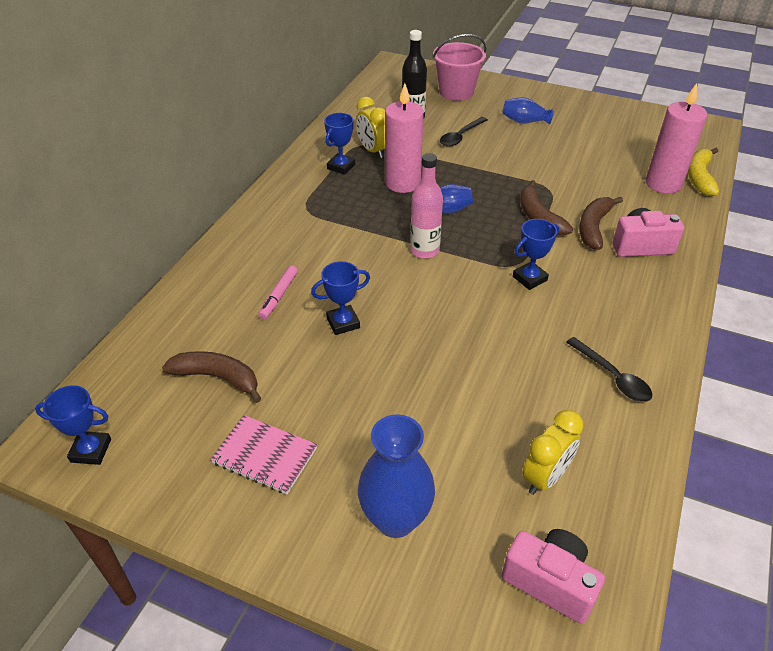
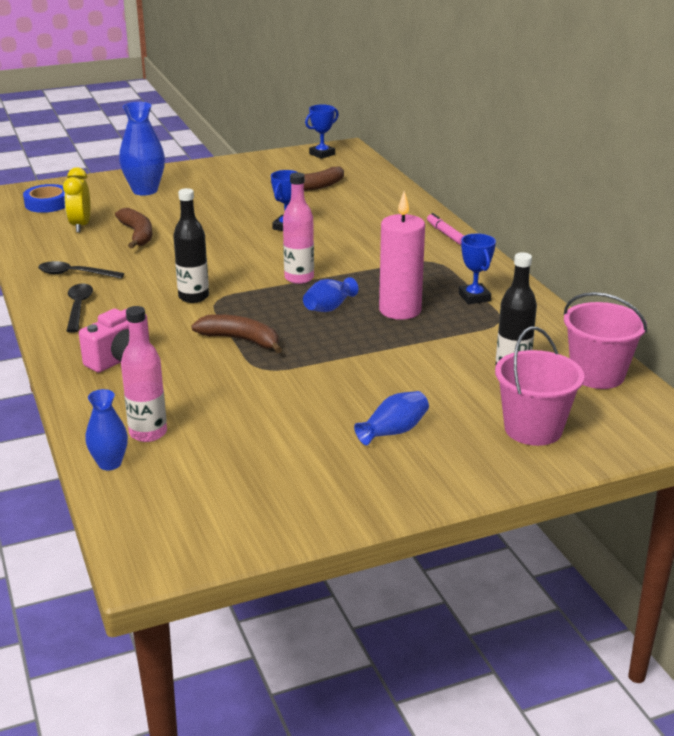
camera: 135 degrees right, 15 degrees down
(265, 456) = (239, 180): pink notebook -> none
(279, 296) = (349, 220): pink marker -> pink marker (445, 234)
(373, 151) = (478, 321): yellow clock -> none
(376, 96) = (597, 375): none -> pink bucket
(460, 136) = (428, 376): black spoon -> black spoon (78, 307)
(529, 278) = (193, 297): blue trophy -> black bottle
(550, 582) = (47, 203): pink camera -> blue tape
(593, 227) = (180, 354): brown banana -> brown banana (137, 234)
(663, 183) = (148, 433): pink candle -> pink bottle
(700, 177) = (109, 463): yellow banana -> blue vase

